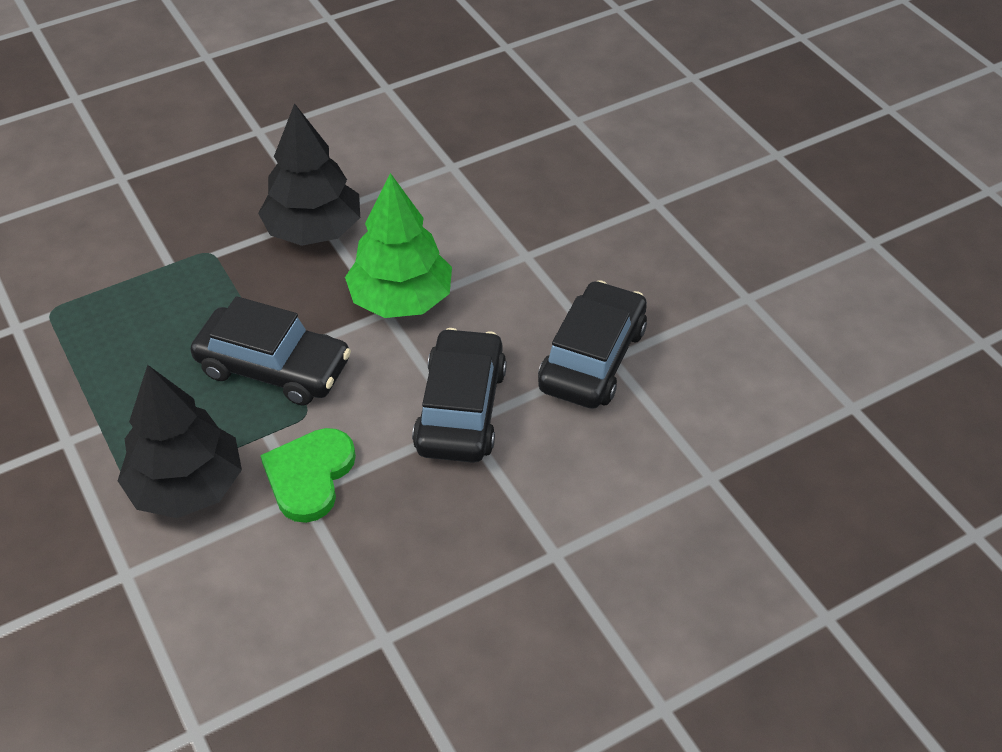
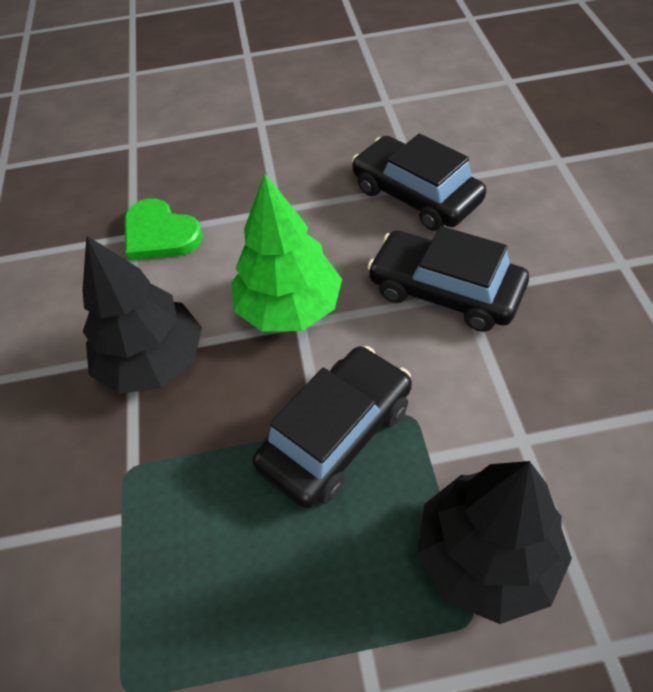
camera: 65 degrees left, 5 degrees up
(309, 476) = (497, 428): green heart -> green heart (160, 234)

